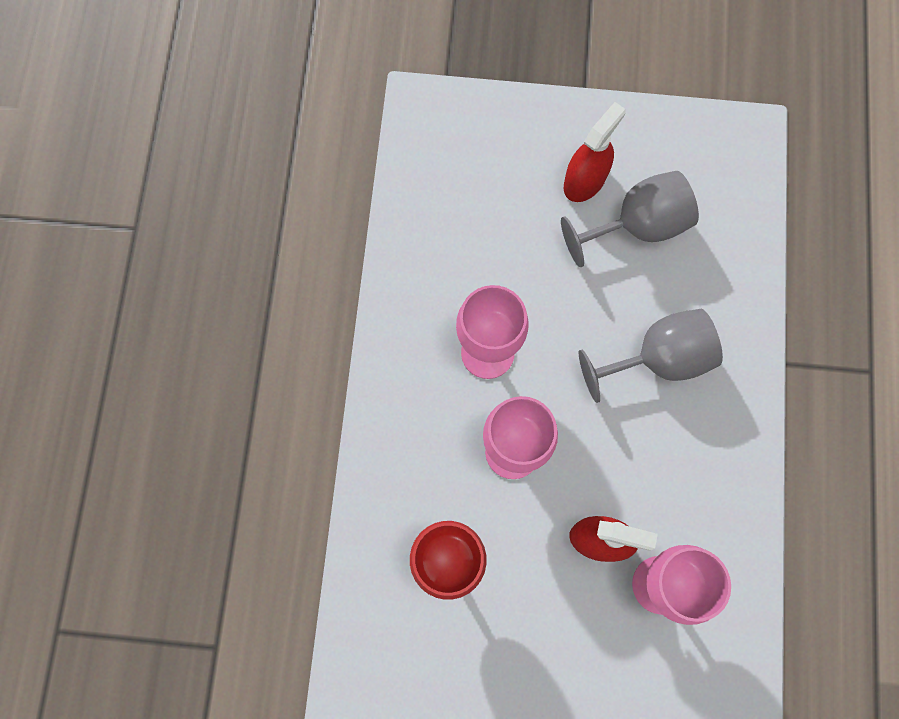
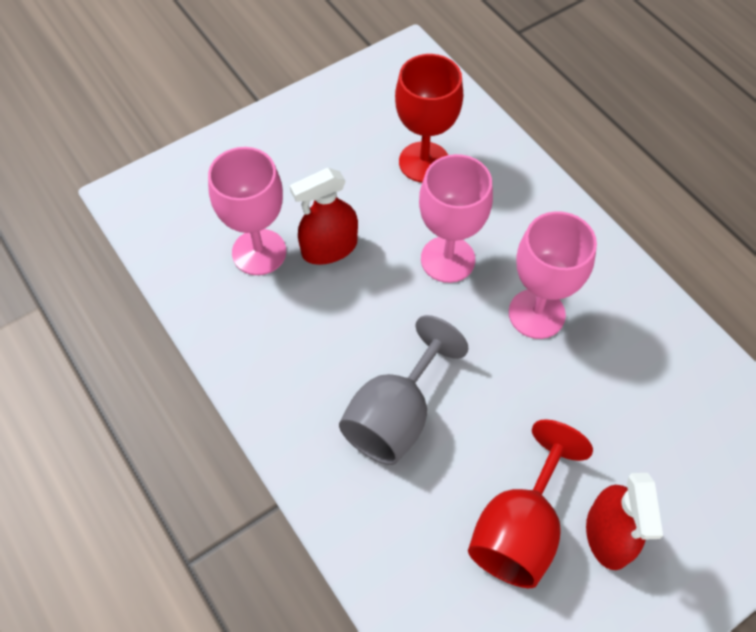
camera: 140 degrees right, 15 degrees down
(638, 226) = (519, 529): grey goblet -> red goblet

